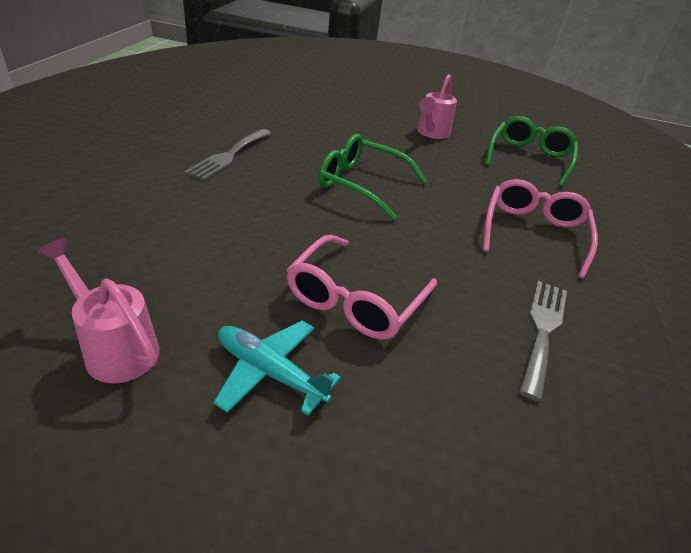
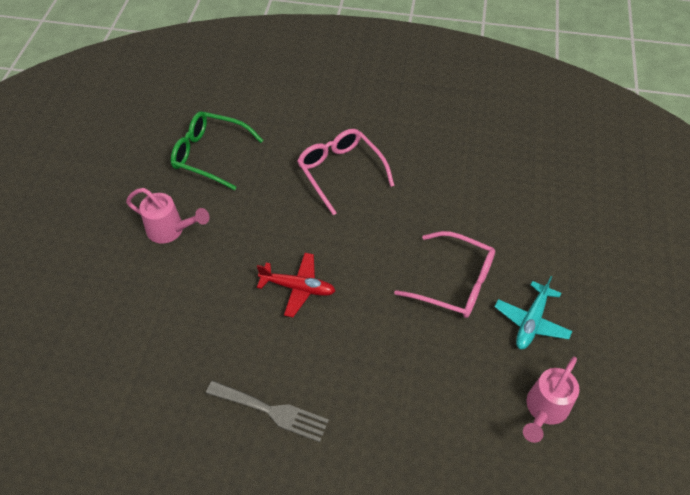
camera: 90 degrees left, 15 degrees up
(362, 184) = (298, 287): green glasses -> red plane
(533, 233) = (340, 172): pink glasses -> pink glasses turned 45 degrees clockwise
(542, 330) = (448, 185): grey fork -> none

